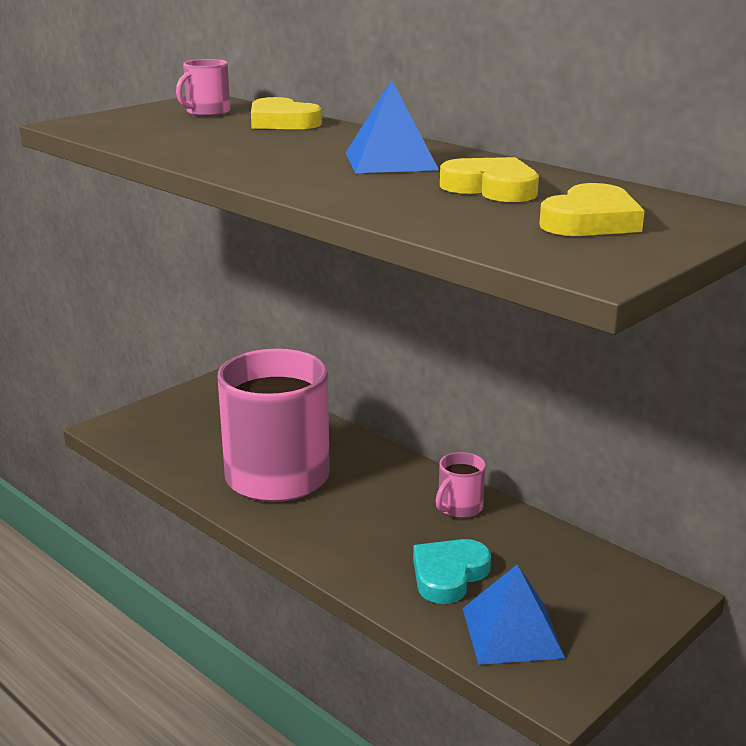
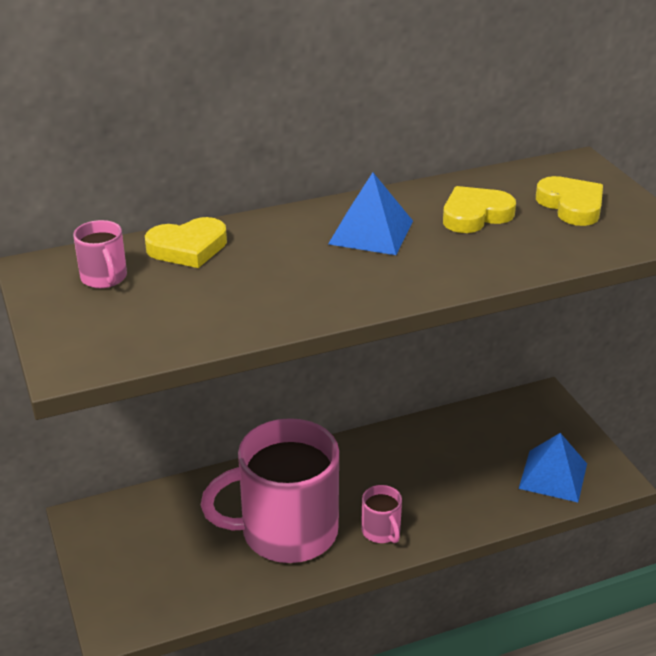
camera: 65 degrees left, 10 degrees up
(448, 575) = (478, 481): turquoise heart -> none
(459, 508) = (399, 446): pink mug -> pink mug (381, 531)

